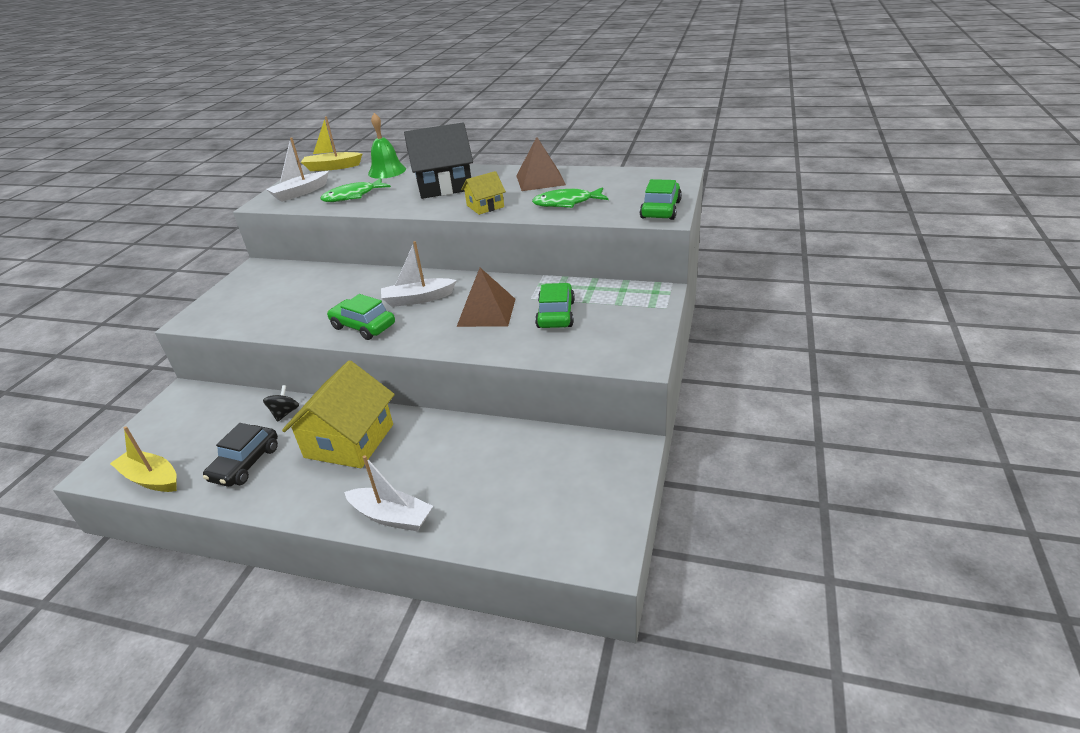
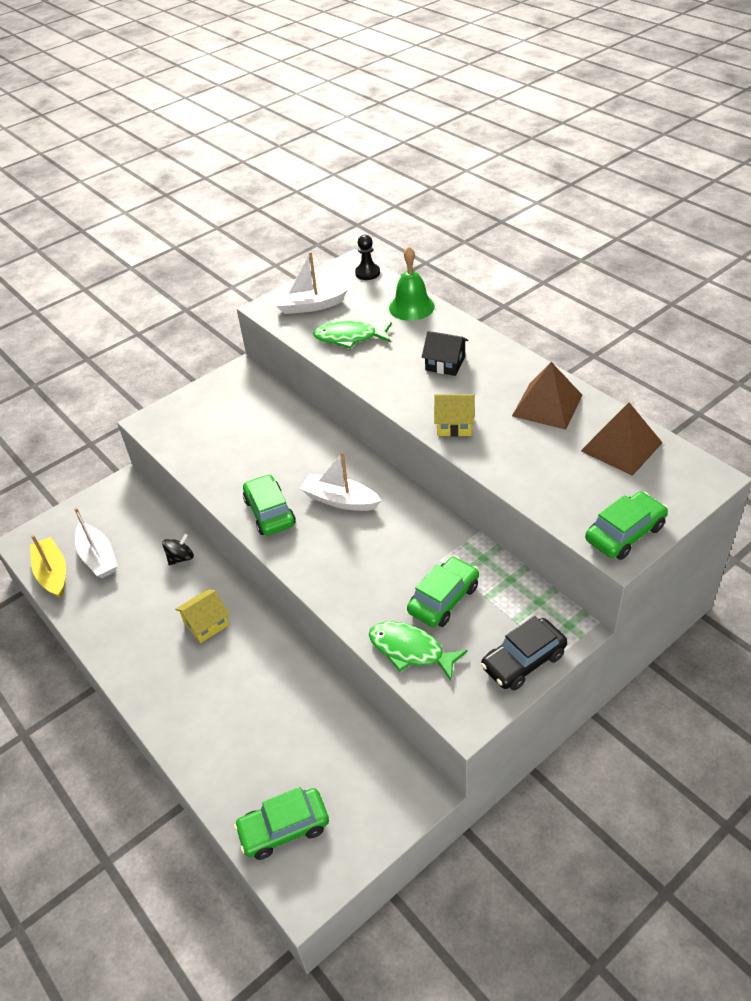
camera: 35 degrees right, 10 degrees up
(245, 464) = (120, 599): black car -> black car (523, 661)
(332, 167) = (367, 273): yellow boat -> black pawn
(349, 441) = (206, 623): yellow house -> yellow house, size x0.52
(392, 516) = (182, 731): white boat -> white boat (98, 557)
(444, 185) = (445, 363): black house -> black house, size x0.52
(486, 312) = (384, 556): brown pyramid -> brown pyramid (621, 446)
(547, 528) = (284, 828): none -> green car
(566, 203) = (538, 464): green fish -> green fish (410, 650)

